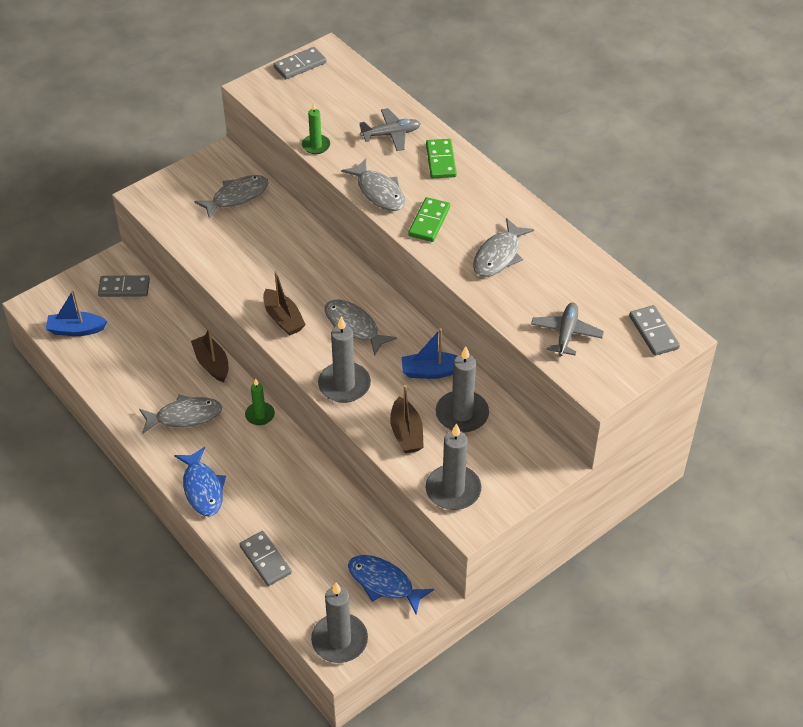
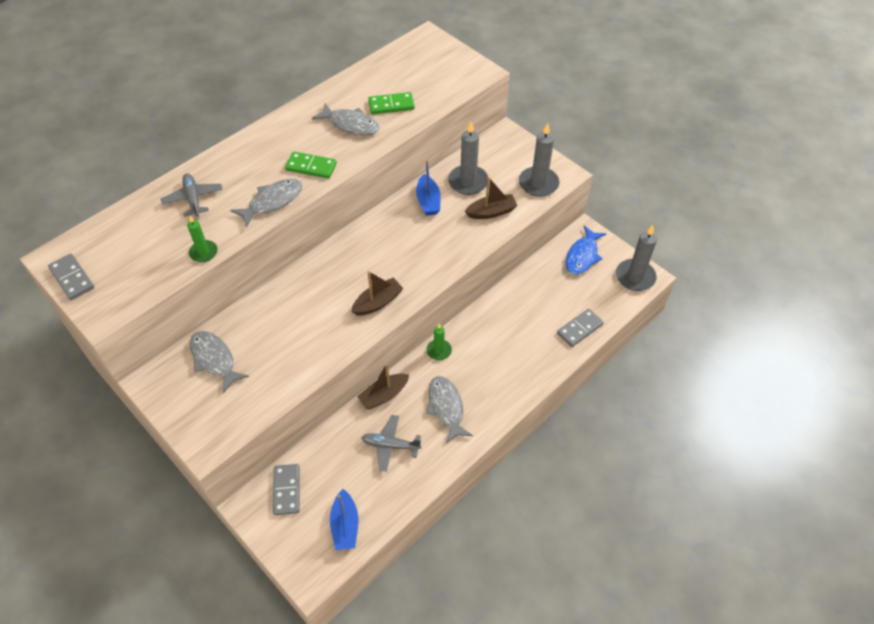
camera: 95 degrees left, 5 degrees up
(202, 488) = (521, 381): blue fish -> none
(344, 385) = (448, 253): grey candle -> none
(353, 327) = (384, 253): grey fish -> none
(441, 161) = (233, 163): green domino -> green domino (391, 105)
(566, 333) = (430, 88): grey plane -> grey plane (390, 445)
(654, 332) = (424, 47): grey domino -> none

